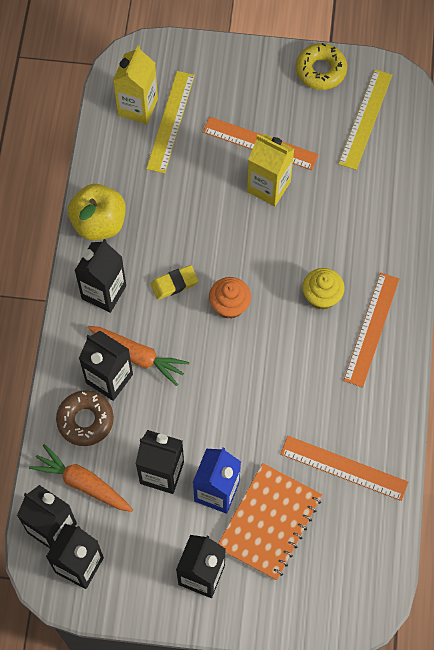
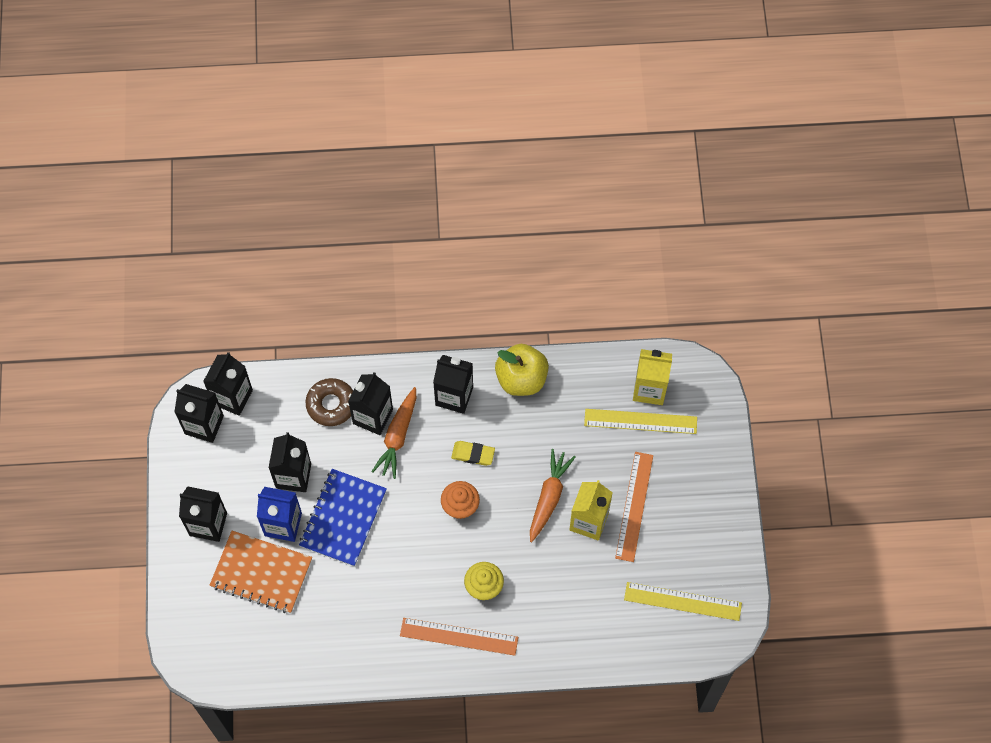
camera: 80 degrees right, 0 degrees up
(82, 483) = (275, 413): orange carrot -> orange carrot (549, 497)
(174, 284) = (473, 454): yellow eraser -> yellow eraser turned 45 degrees counterclockwise
(221, 426) = (343, 518): none -> blue notebook
(320, 70) = (728, 551): yellow donut -> none
(343, 468) = (320, 629): orange ruler -> none

